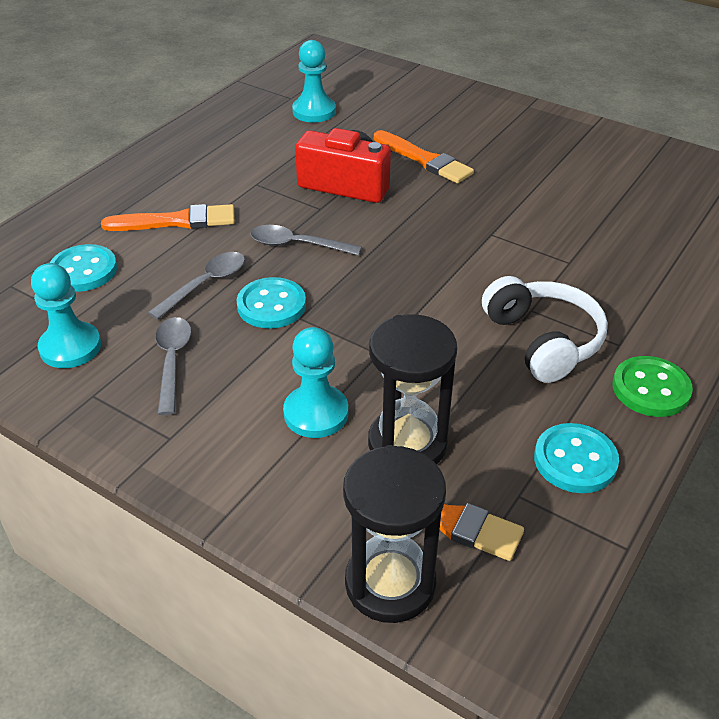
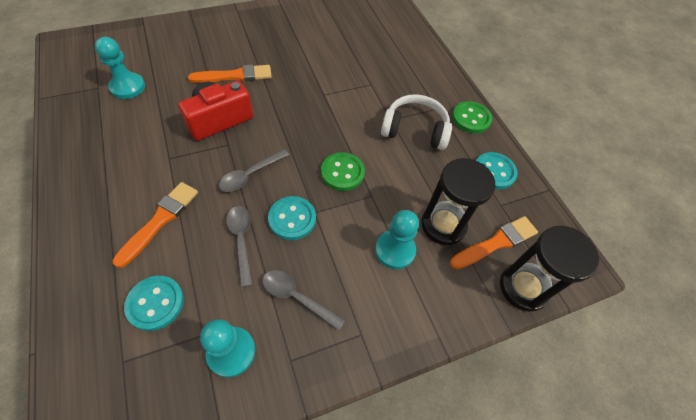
camera: 60 degrees left, 15 degrees up
(384, 310) = (342, 172): none -> green button

